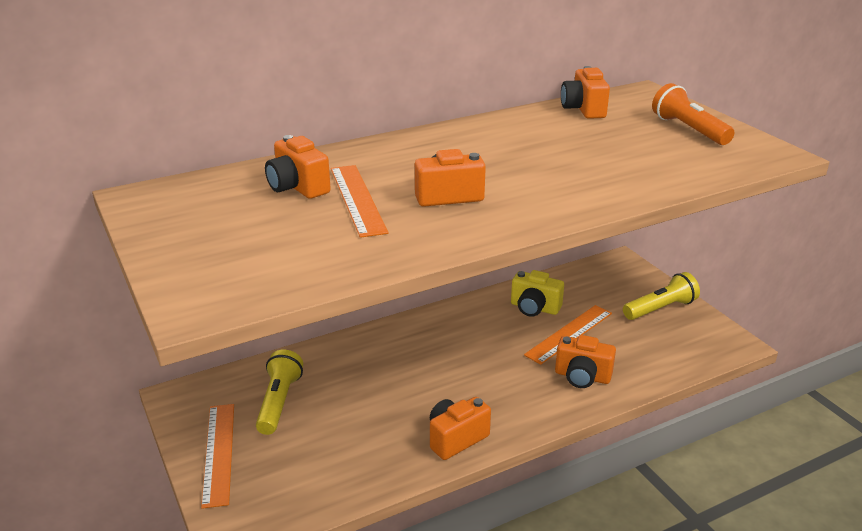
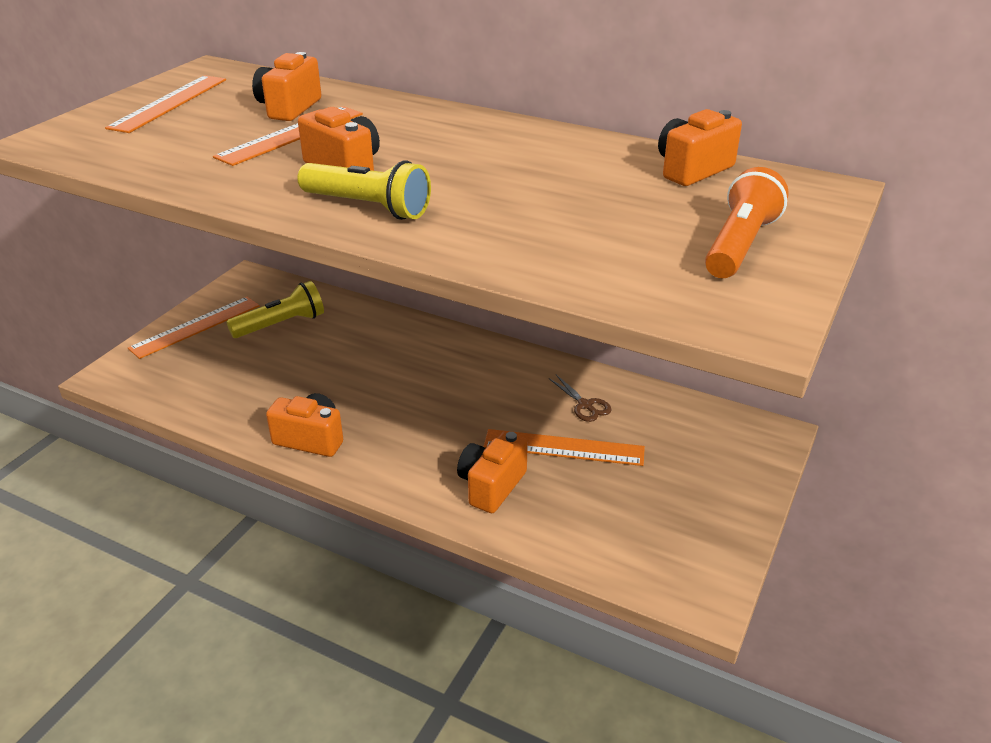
camera: 55 degrees right, 5 degrees up
(199, 230) = (169, 103): none -> orange ruler
(534, 308) = (585, 405): yellow camera -> brown scissors
(582, 377) = (491, 486): orange camera -> orange camera turned 45 degrees clockwise
(660, 309) = (704, 503): yellow flashlight -> yellow flashlight (368, 207)

